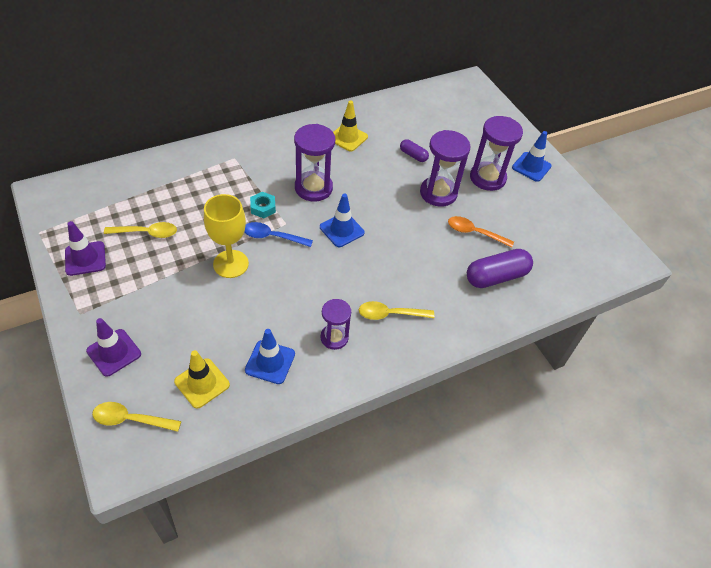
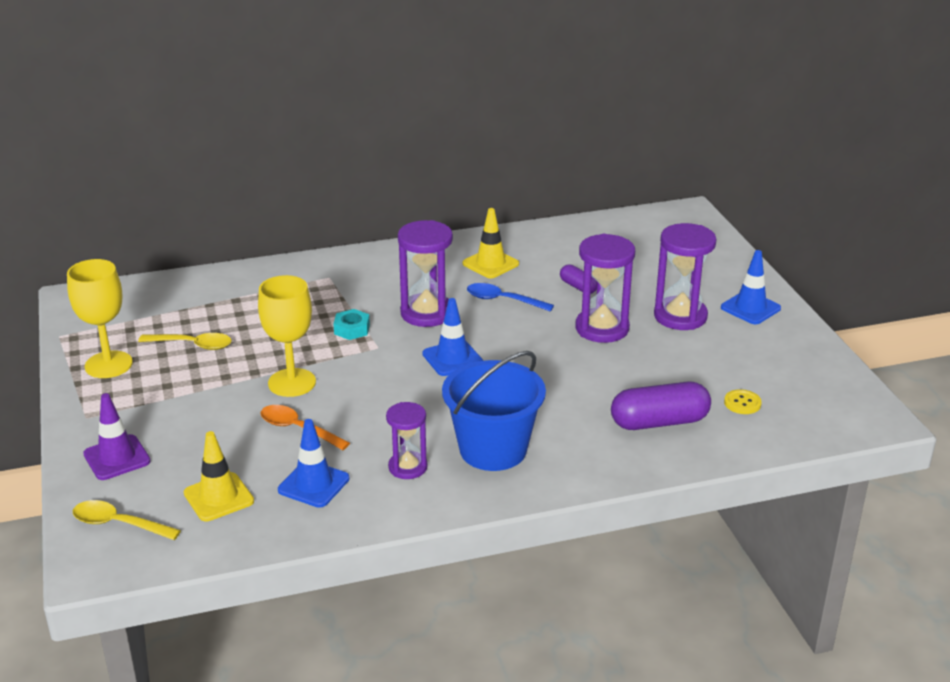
camera: 15 degrees right, 20 degrees down
(85, 258) = (108, 365): purple traffic cone -> yellow goblet
(272, 237) = (355, 359): blue spoon -> blue spoon (503, 300)
(390, 314) = (493, 449): yellow spoon -> blue bucket
(474, 233) = (642, 373): orange spoon -> orange spoon (298, 429)
(546, 254) = (742, 403): none -> yellow button

